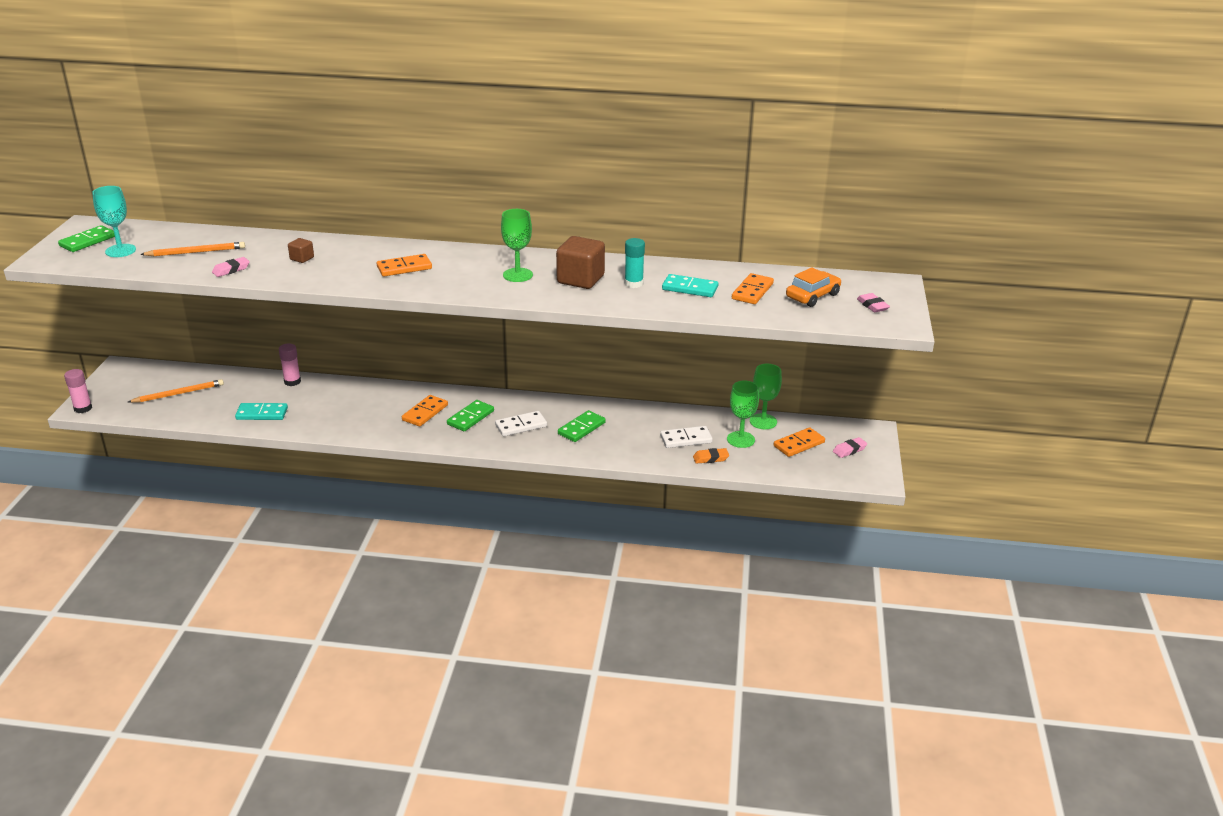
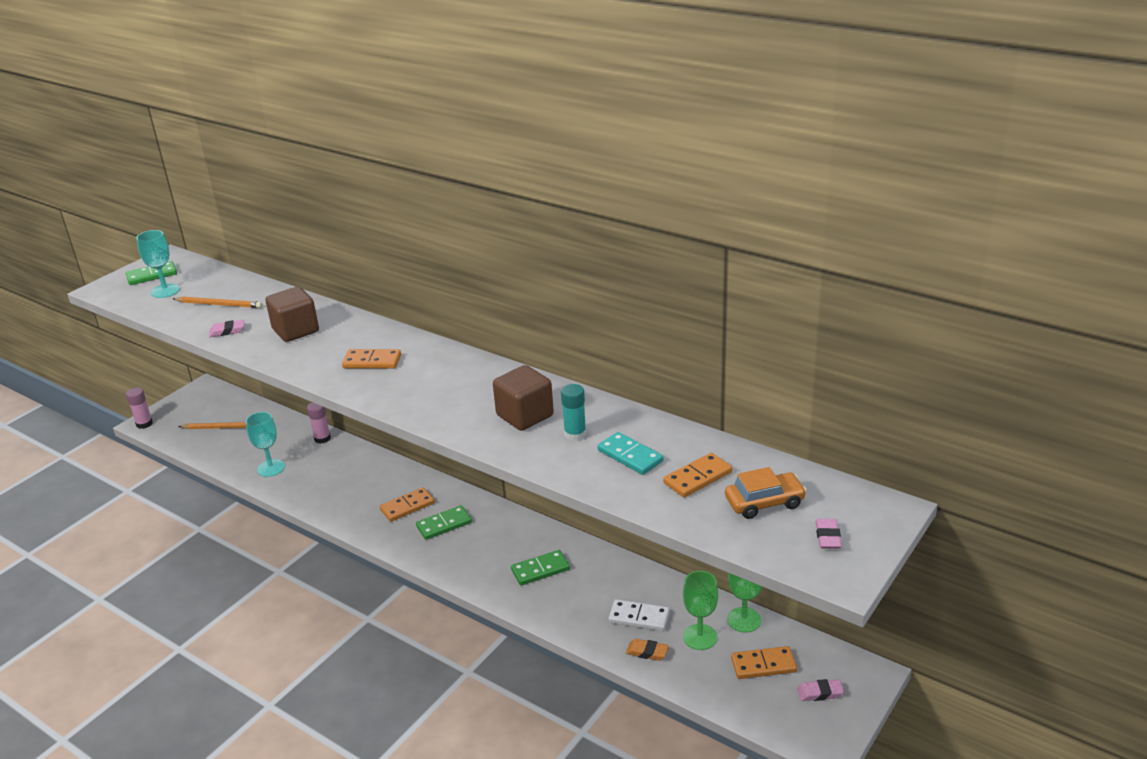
camera: 30 degrees right, 0 degrees up
(262, 414) = (271, 468): turquoise domino -> turquoise goblet
(302, 258) = (296, 330): brown cube -> brown cube, size x2.06
(517, 275) = (468, 395): green goblet -> none
(521, 426) = (483, 548): white domino -> none

